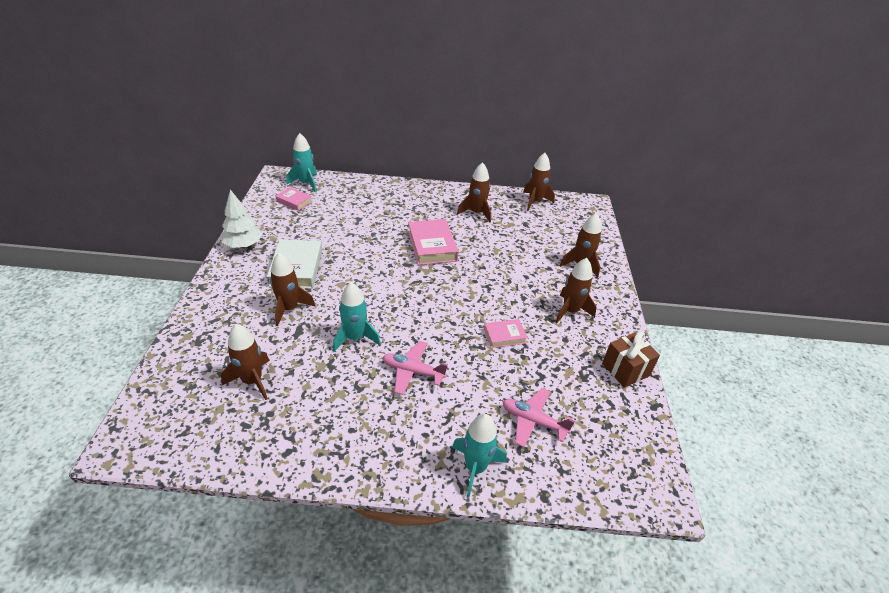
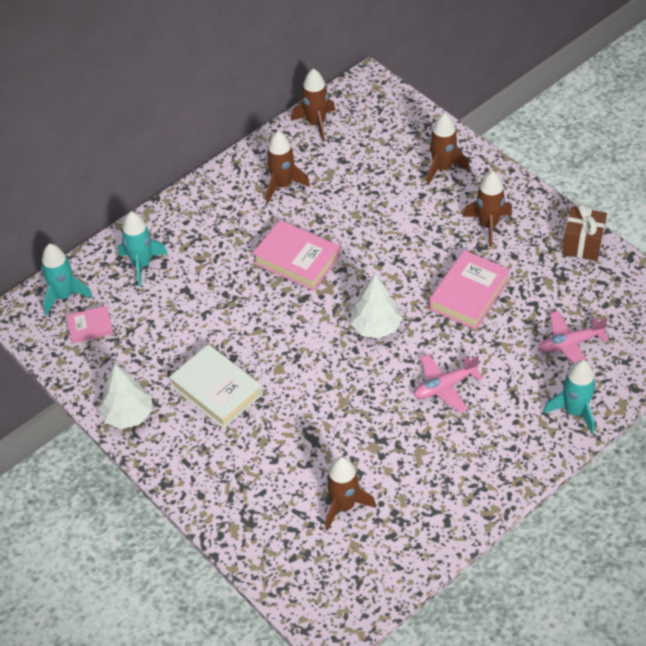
camera: 40 degrees left, 10 degrees up
(289, 308) = (274, 429): brown rocket -> none
(355, 338) = (364, 402): turquoise rocket -> turquoise rocket (142, 264)
(423, 307) = (375, 326): none -> white tree
(504, 336) = (469, 294): pink book -> pink book, size x1.77

